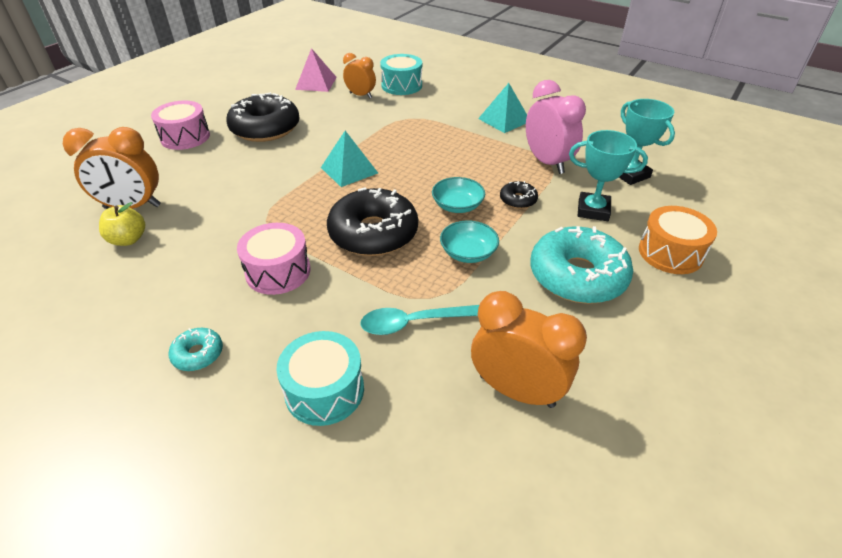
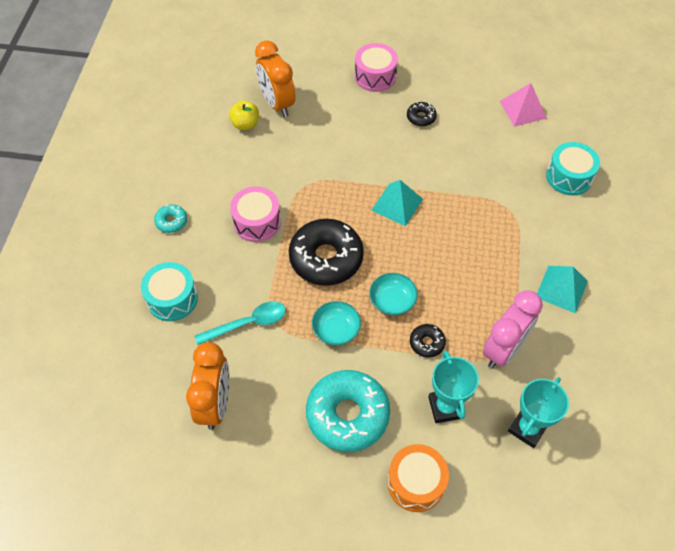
camera: 65 degrees right, 15 degrees up
(265, 128) = (421, 117): black donut -> black donut, size x0.45
(361, 95) = (524, 154): orange clock -> none
(415, 322) = (247, 323): turquoise spoon -> turquoise spoon turned 105 degrees clockwise

